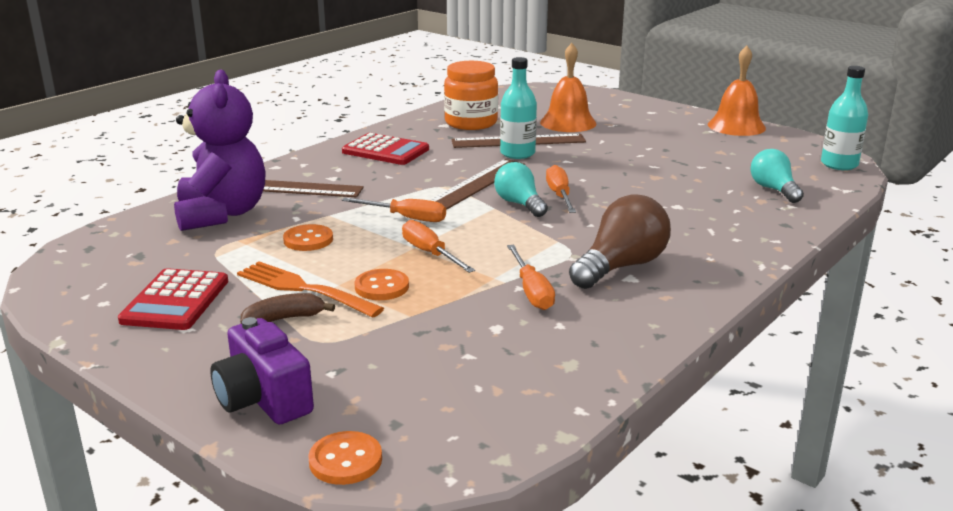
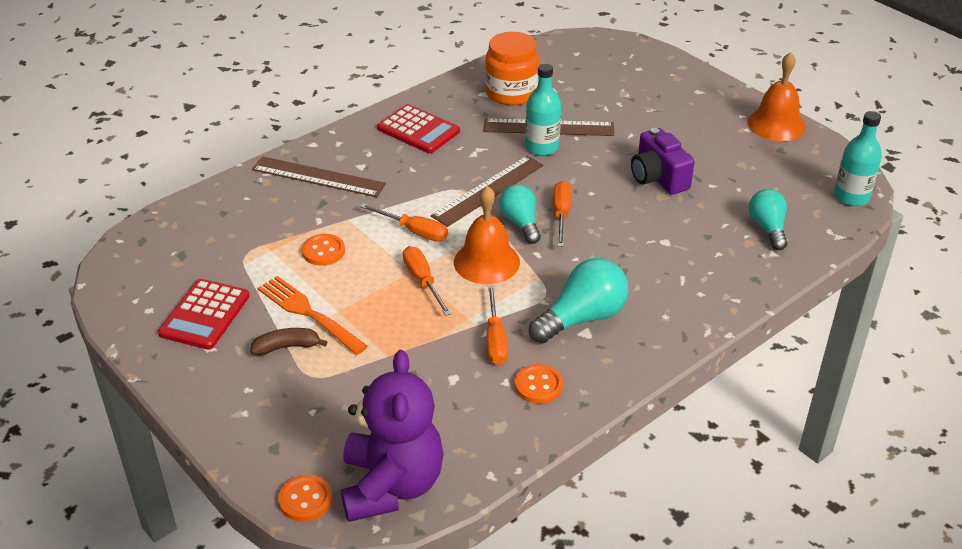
camera: 10 degrees right, 15 degrees up
(222, 214) = (256, 208): purple teddy bear -> purple teddy bear (391, 485)
(263, 399) = (257, 432): purple camera -> purple camera (658, 178)
(382, 287) = (372, 318): orange button -> orange button (538, 385)
(568, 123) = (607, 102): orange bell -> orange bell (486, 262)
(621, 267) = (582, 318): brown light bulb -> turquoise light bulb

